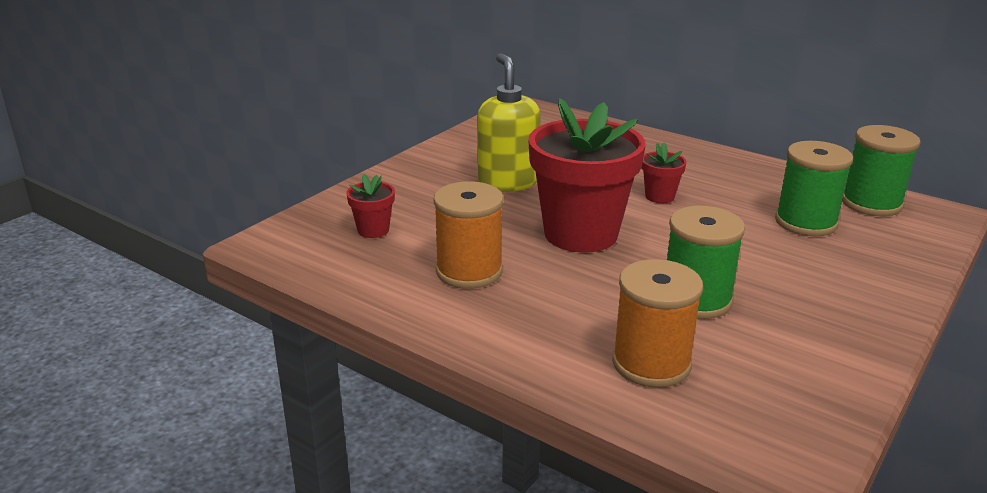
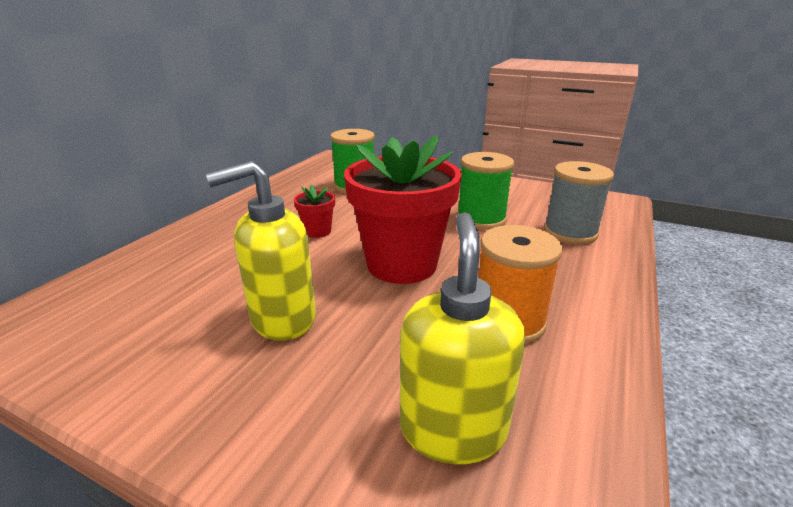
camera: 100 degrees left, 0 degrees up
(373, 230) = (453, 428): red flower pot -> yellow soap dispenser
(651, 363) = (570, 232): orange spool -> grey spool
(871, 203) = (323, 170): green spool -> none

